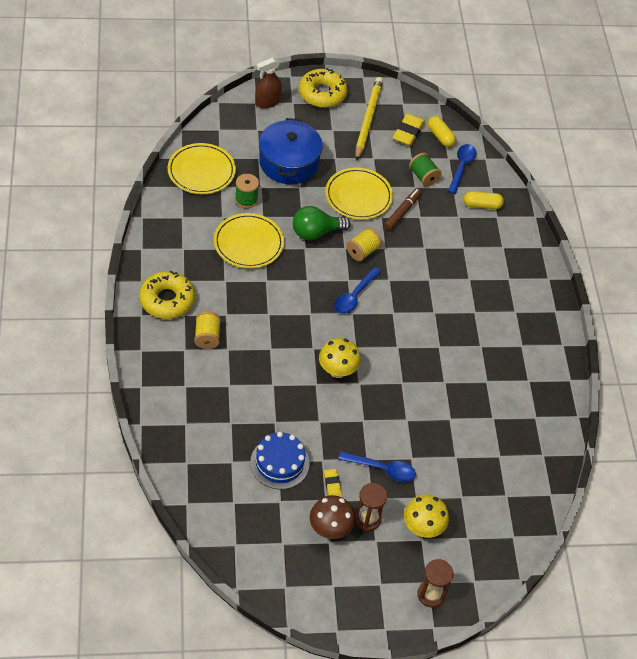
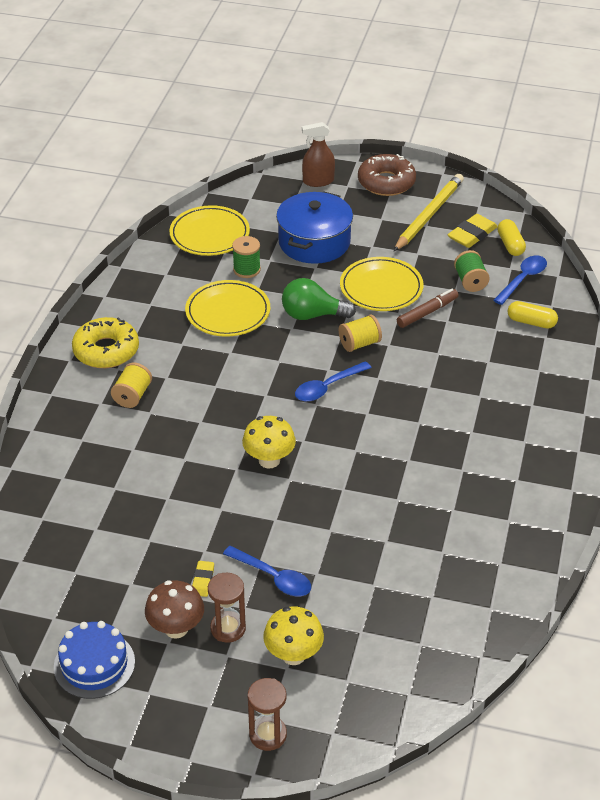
camera: 25 degrees right, 10 degrees down
(279, 463) = (151, 543): blue cake -> blue cake (94, 664)
(322, 93) = (386, 182): yellow donut -> brown donut

